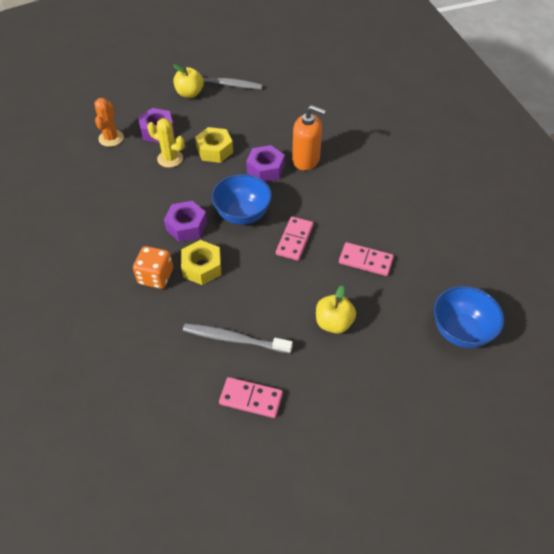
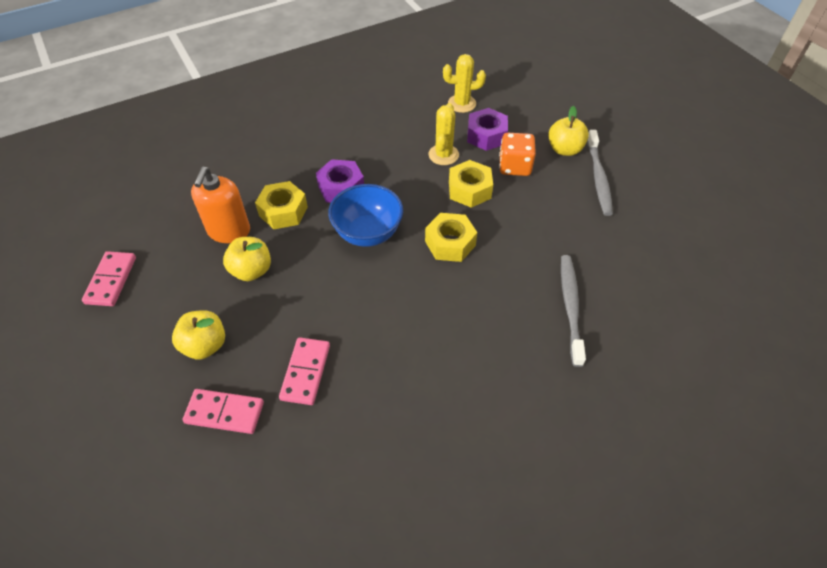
camera: 80 degrees right, 0 degrees up
(111, 138) = (462, 104): orange cactus -> yellow cactus
(155, 276) = (268, 178): orange dice -> orange dice (514, 166)
(234, 339) = (186, 255): grey toothbrush -> grey toothbrush (570, 307)
(264, 291) = (251, 270): none -> yellow apple
(265, 169) = (450, 243): purple nut -> yellow nut
(294, 240) = (333, 289): pink domino -> pink domino (224, 413)
(306, 160) = (480, 284): orange soap dispenser -> orange soap dispenser (229, 231)
(461, 331) = (186, 504): blue bowl -> none

